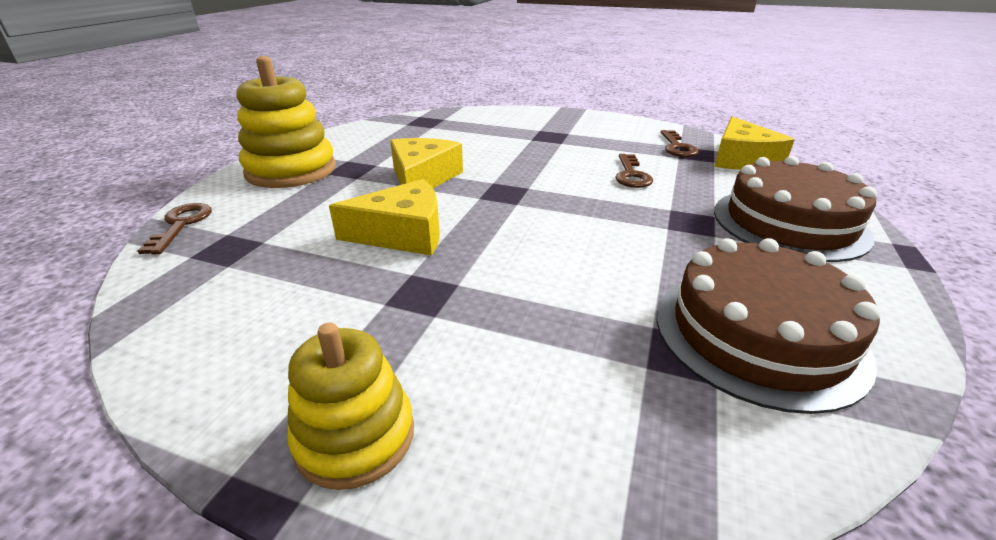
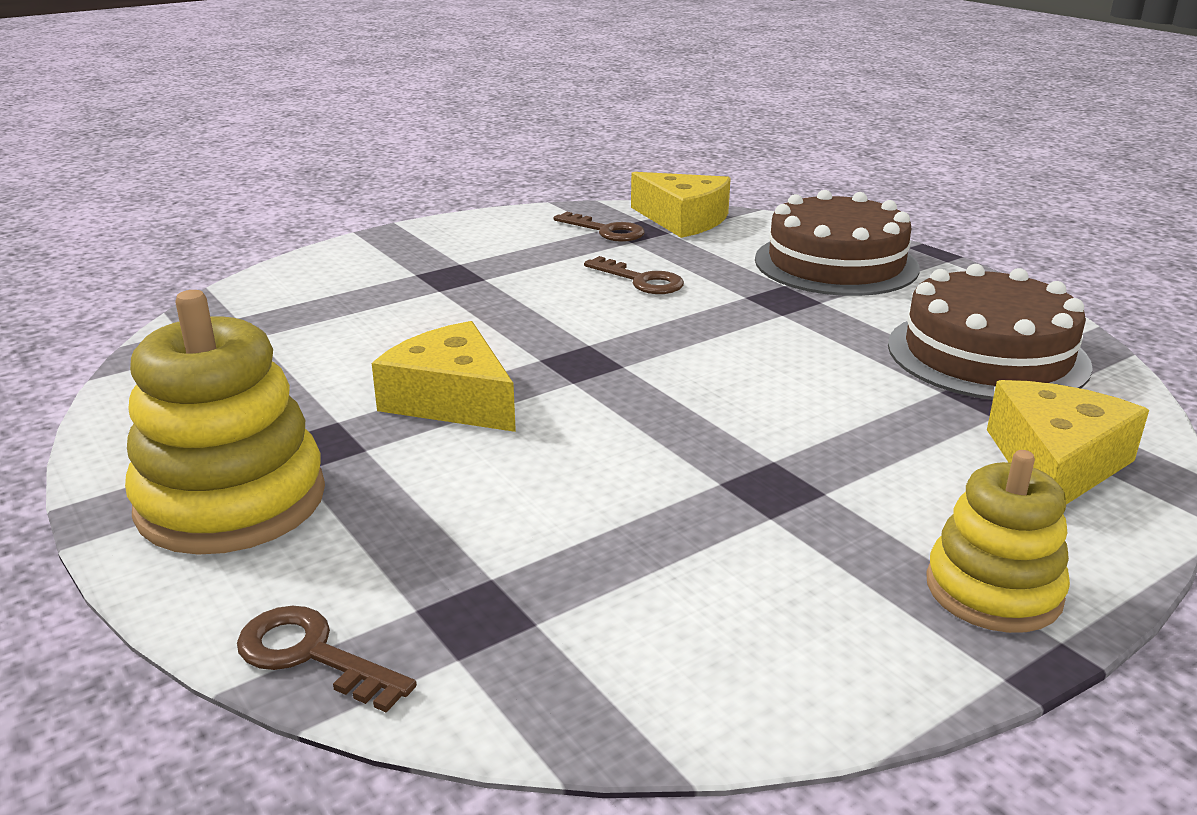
camera: 55 degrees left, 5 degrees down
(403, 233) = (609, 460): yellow cheese -> yellow cheese (1055, 464)

